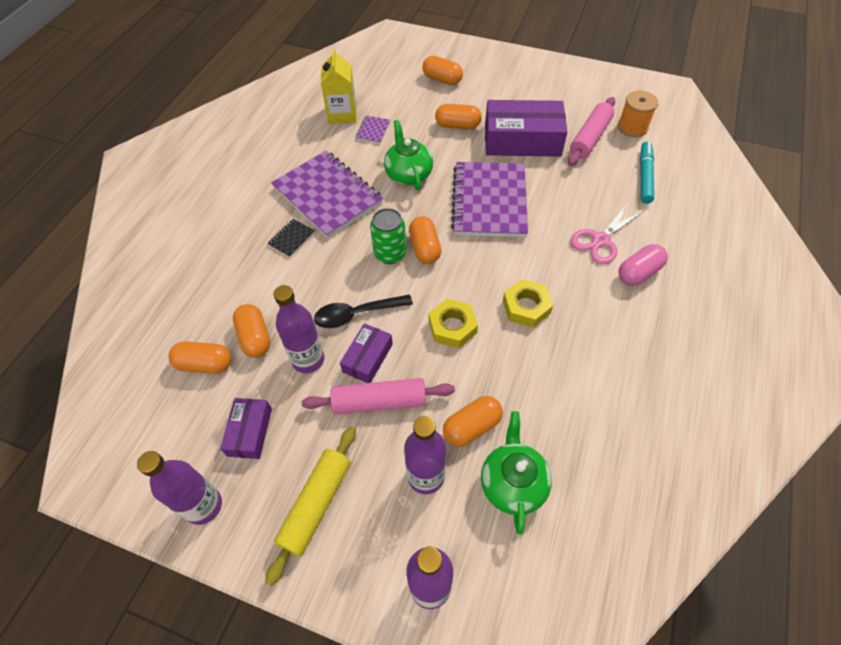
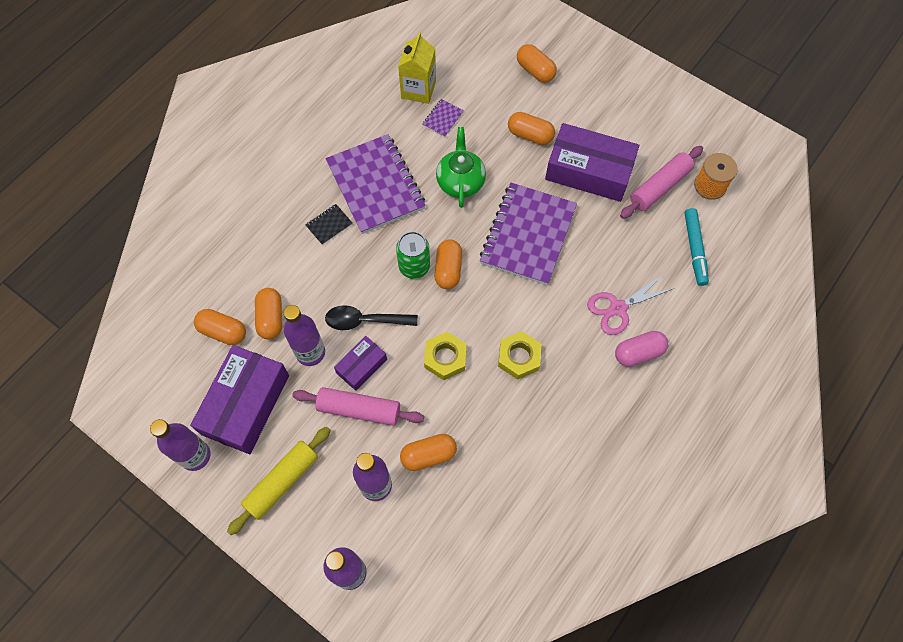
camera: 15 degrees right, 10 degrees up
(249, 432) = (245, 404): purple box -> purple box, size x1.92
(512, 483) = (444, 513): green teapot -> none
(644, 177) = (694, 249): turquoise marker -> turquoise marker turned 150 degrees clockwise

